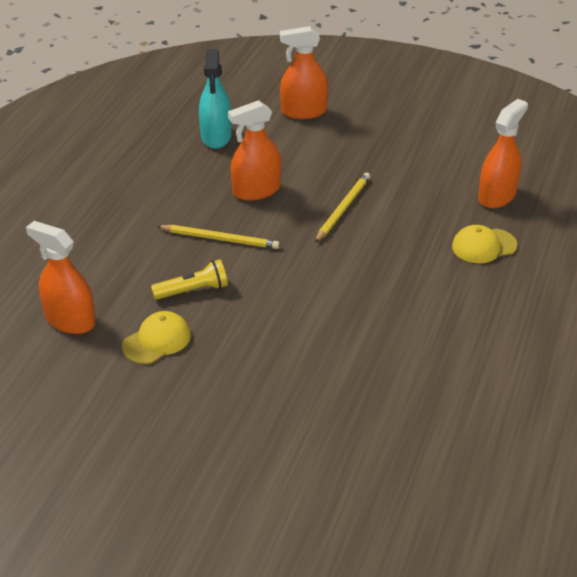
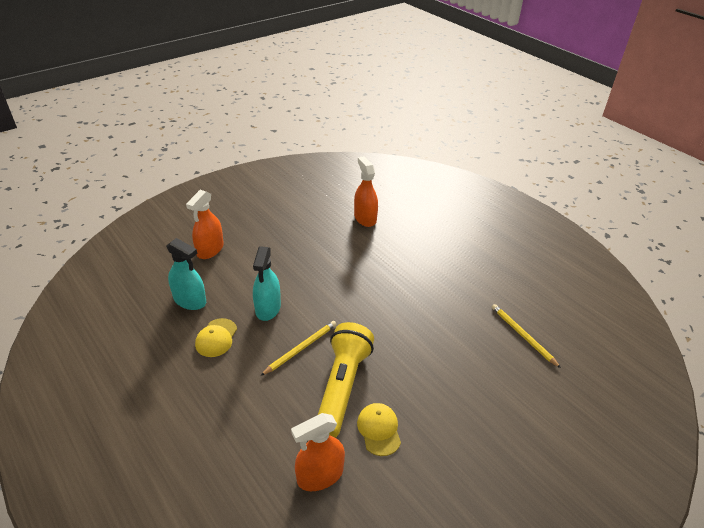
camera: 60 degrees left, 0 degrees up
(193, 290) = (342, 386): yellow flashlight -> yellow flashlight, size x1.97
(256, 190) = (268, 308): orange spray bottle -> turquoise spray bottle
(343, 209) = (322, 279): yellow pencil -> yellow pencil (522, 335)
(483, 246) = (402, 243): yellow cap -> yellow cap (216, 338)

